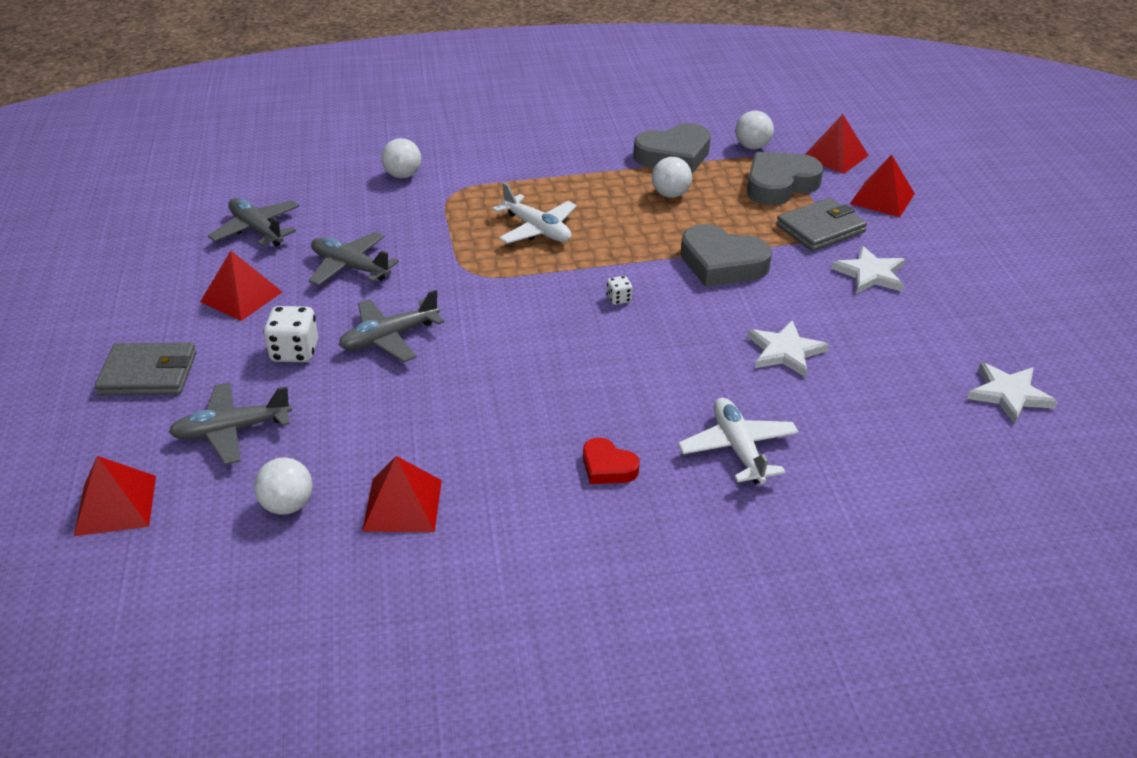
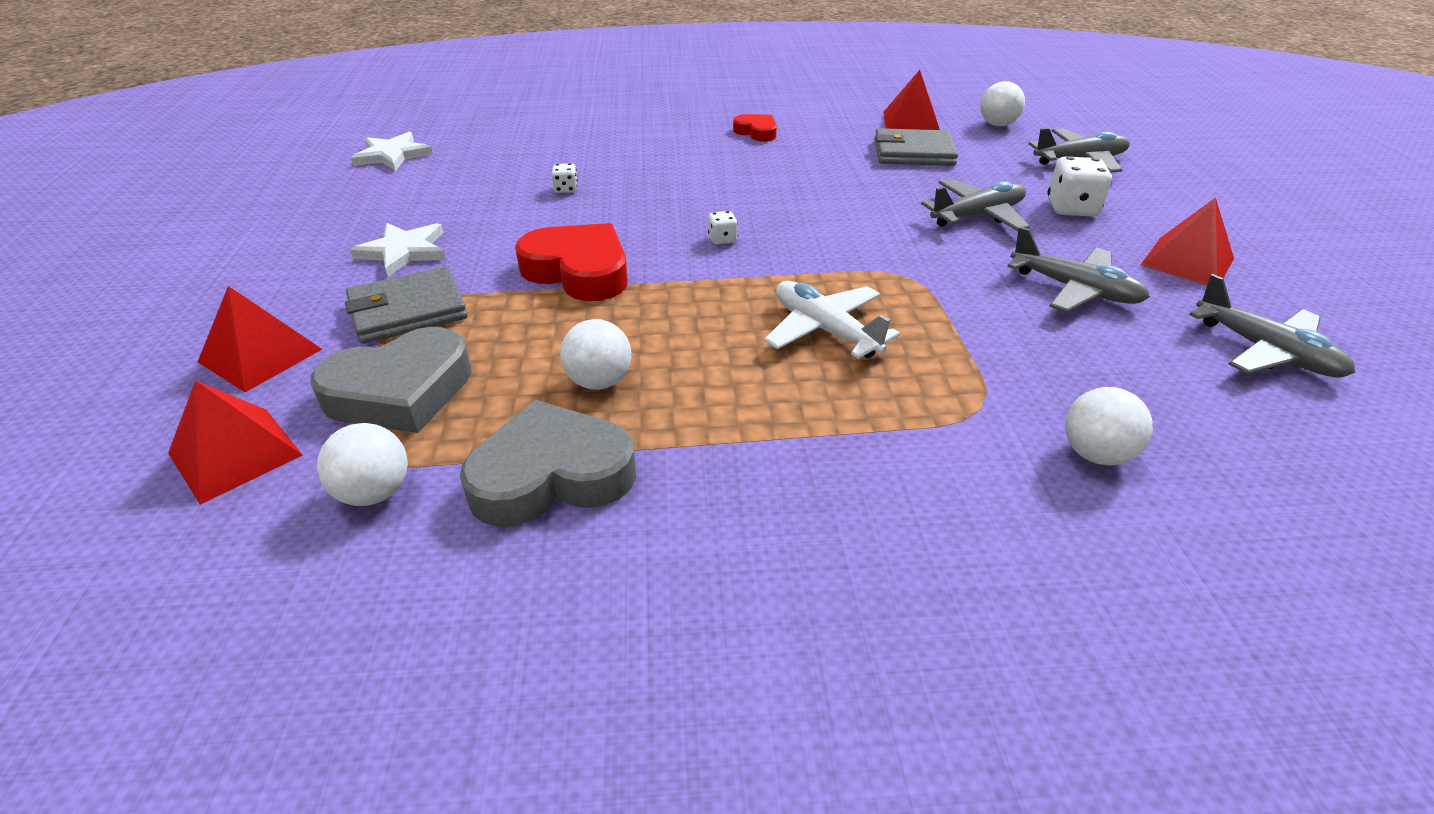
camera: 175 degrees left, 0 degrees up
(115, 505) = (1129, 129): red pyramid -> none
(148, 373) = (1207, 198): grey wallet -> grey wallet (913, 153)
(722, 264) = (579, 271): grey heart -> red heart
(738, 449) = (650, 136): white plane -> none
(785, 351) = (566, 189): white star -> white dice

